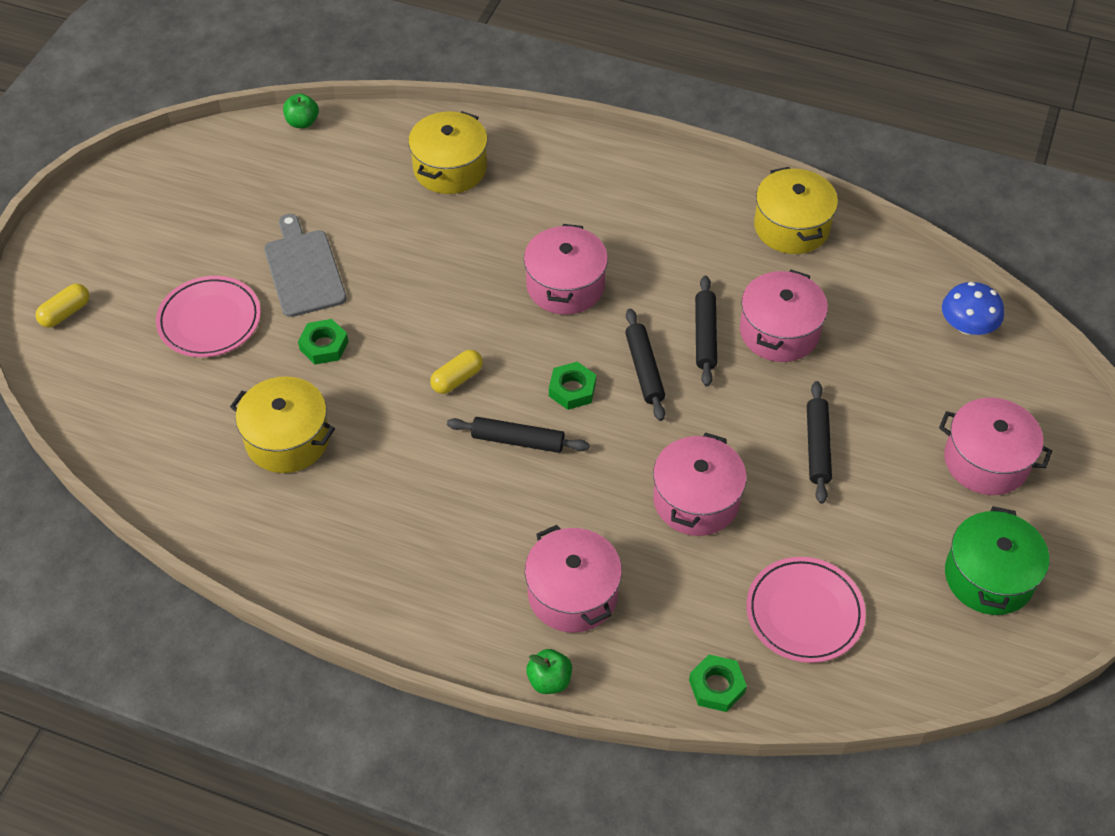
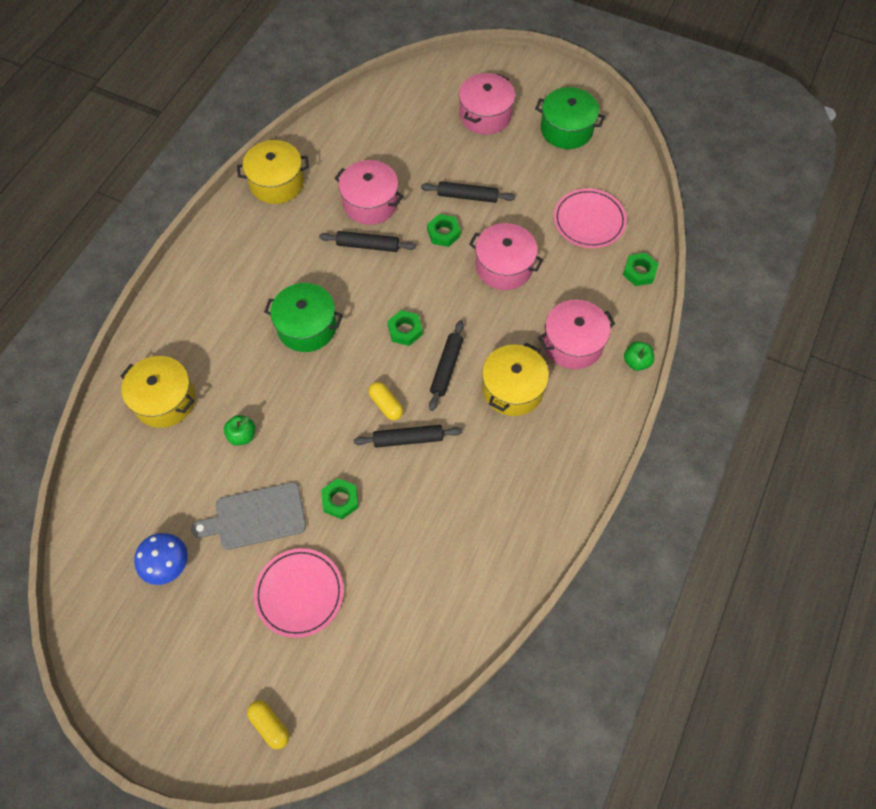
camera: 85 degrees left, 10 degrees up
(287, 439) = (430, 527): yellow pot -> yellow pot (512, 389)
(302, 122) = (77, 519): green apple -> green apple (242, 435)
(565, 285) = (307, 327): pink pot -> green pot
(644, 369) = (392, 284): black rolling pin -> black rolling pin (408, 439)
(743, 422) = (443, 233): none -> green nut
(967, 326) = (380, 104): blue mushroom -> blue mushroom (167, 564)

